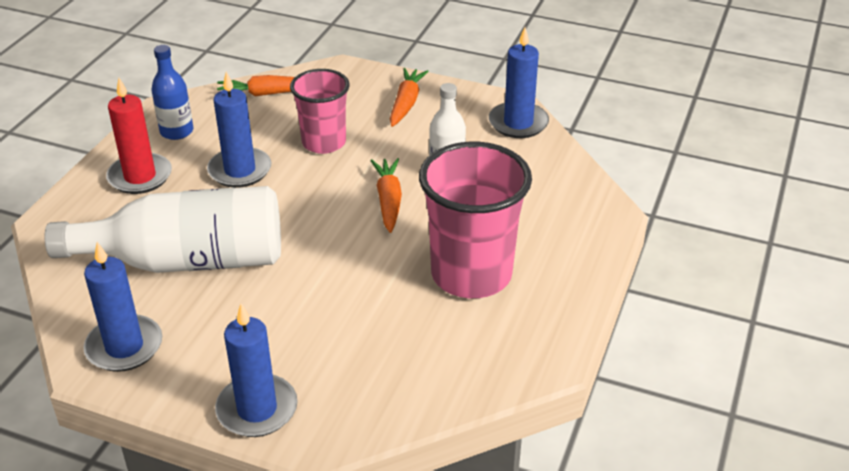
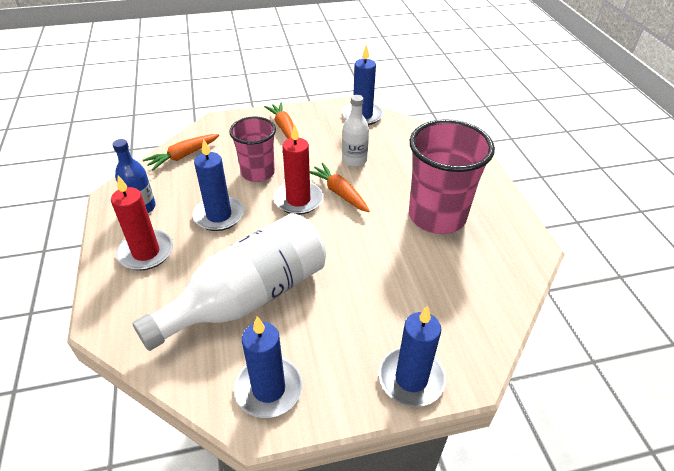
camera: 35 degrees left, 5 degrees up
(335, 189) = (298, 200): none -> red candle

